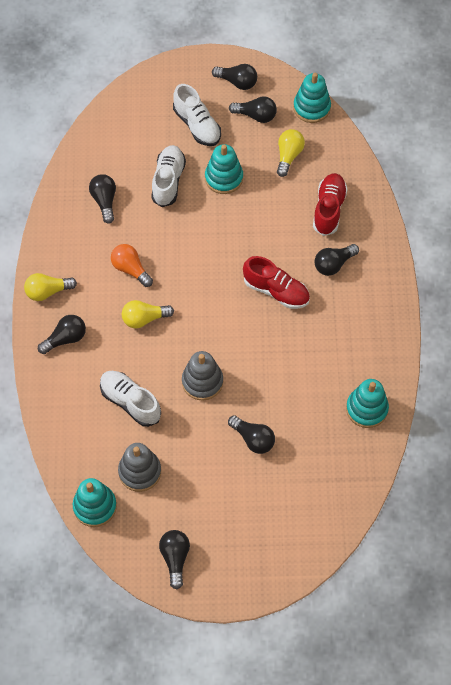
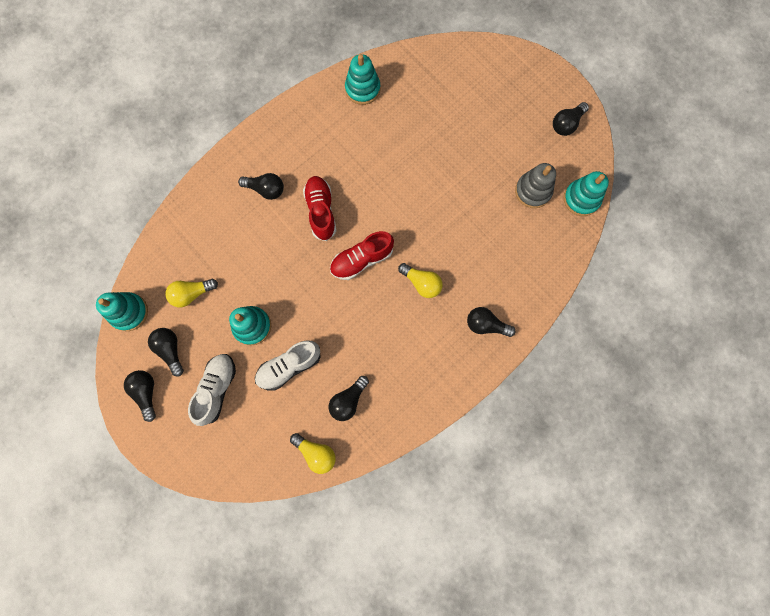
camera: 130 degrees left, 15 degrees up
(47, 291) = (461, 373): yellow light bulb -> yellow light bulb (316, 453)
(130, 269) = (390, 328): orange light bulb -> none
(130, 402) = (491, 238): white shoe -> none
(202, 382) = (434, 204): grey stacking toy -> none
(253, 439) = (446, 140): black light bulb -> none
(329, 209) = (219, 227): red shoe -> red shoe (361, 260)

